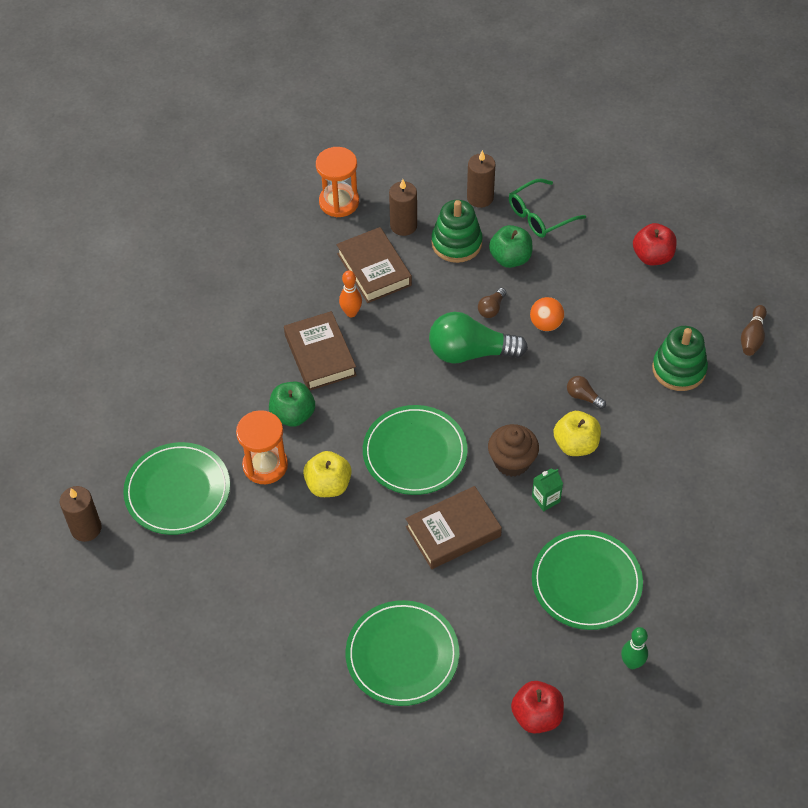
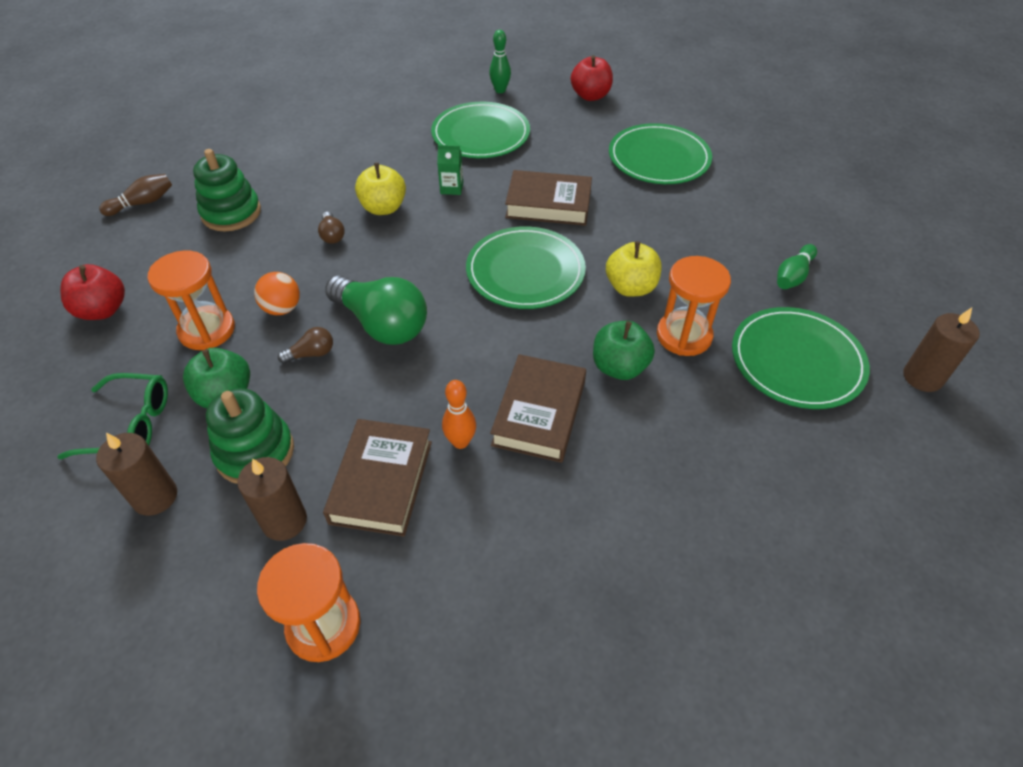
camera: 145 degrees left, 5 degrees down
(213, 573) = (793, 276): none -> green bowling pin
(512, 461) = (448, 223): brown cupcake -> none
(572, 284) = (207, 330): none -> orange hourglass

